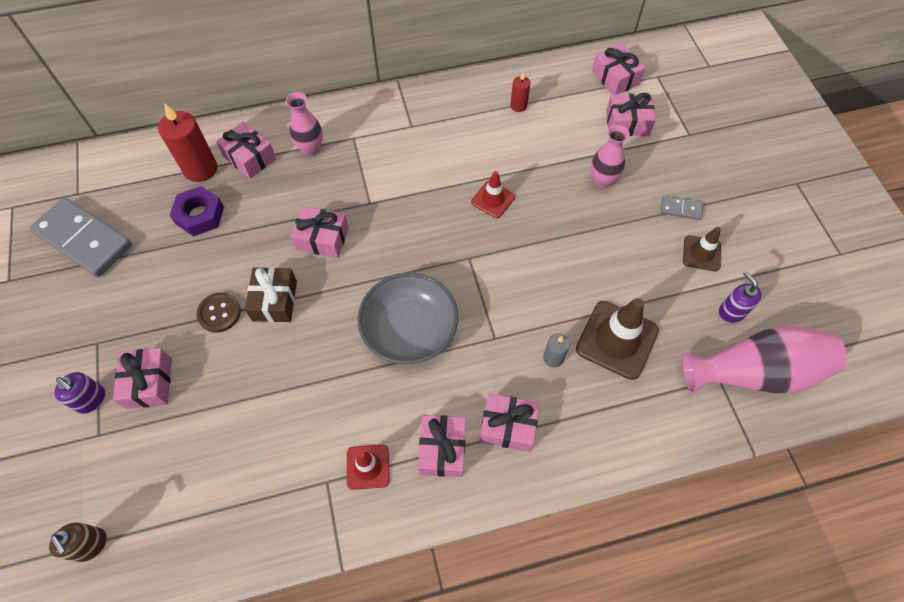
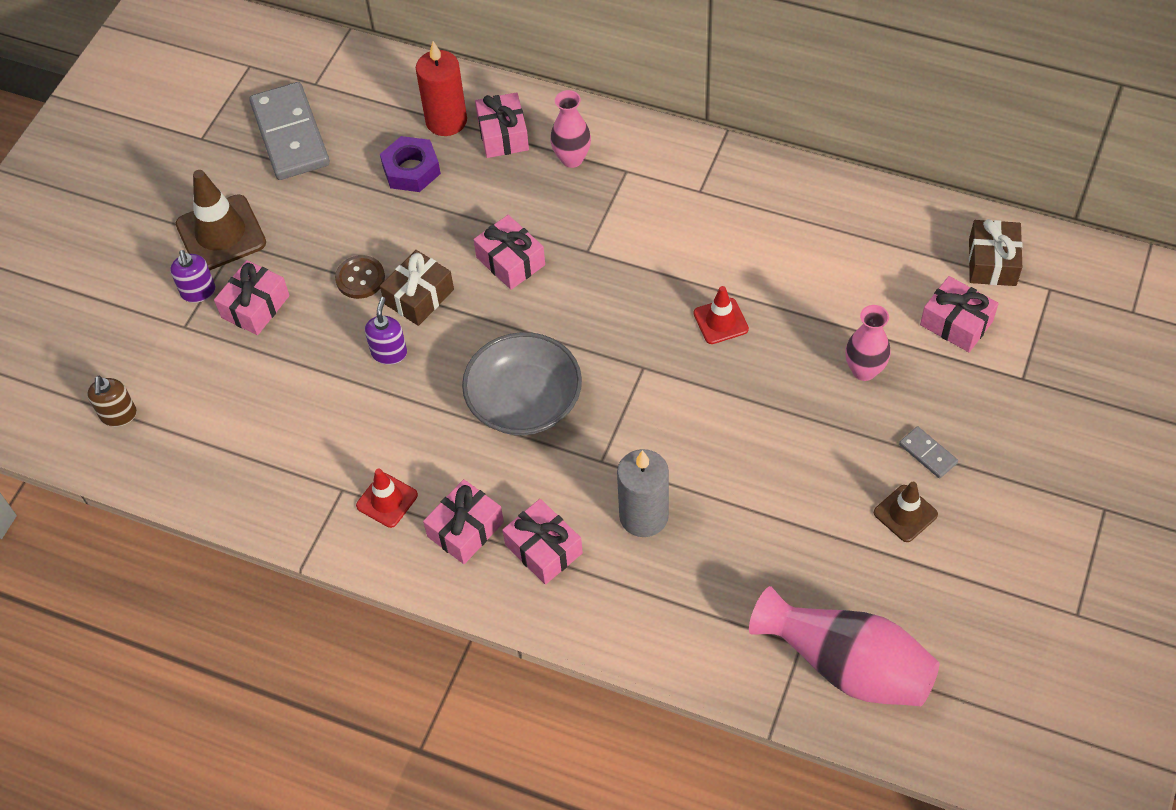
camera: 40 degrees right, 5 degrees down
(518, 106) = (842, 233): red candle -> none
(553, 358) = (643, 516): grey candle -> grey candle, size x1.91
(615, 78) = (992, 262): pink gift -> brown gift
(617, 340) = (726, 540): brown traffic cone -> brown traffic cone (221, 234)
(731, 312) = (880, 592): purple soap dispenser -> purple soap dispenser (389, 353)

